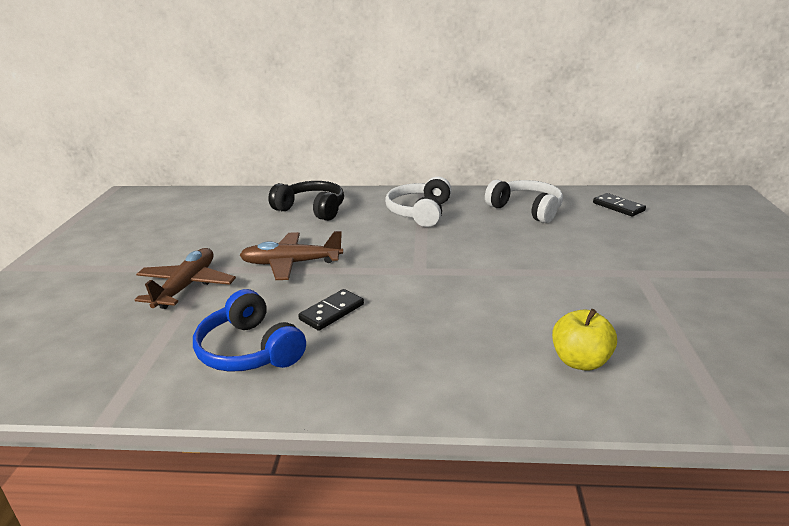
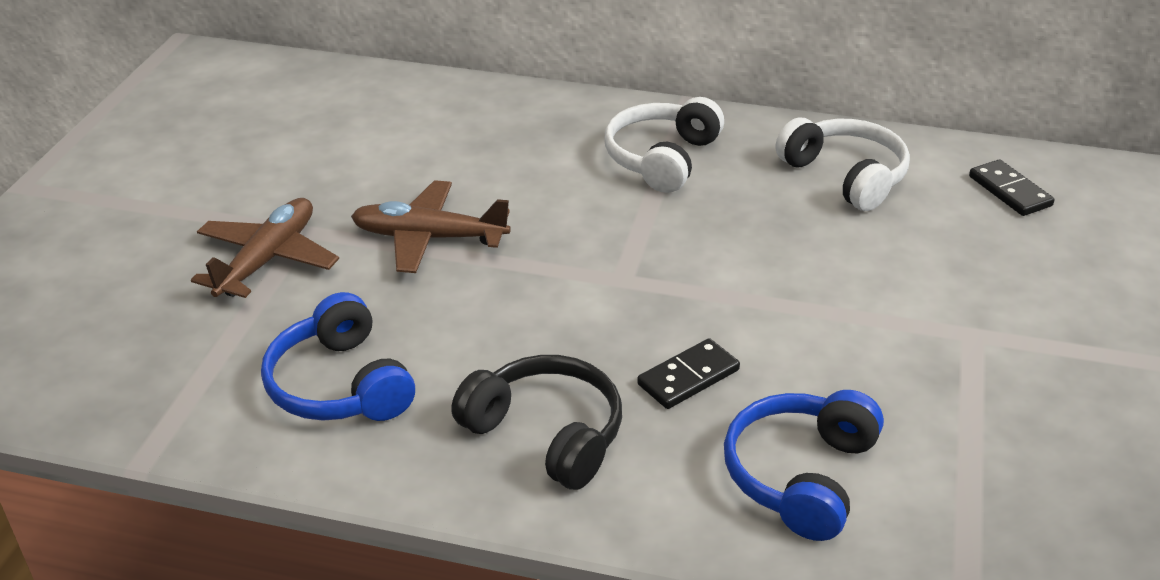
camera: 10 degrees right, 10 degrees up
(312, 209) = (486, 129): black headphones -> black headphones (546, 434)
(332, 312) = (469, 338): black domino -> black domino (688, 377)
(580, 361) = (800, 475): yellow apple -> blue headphones

